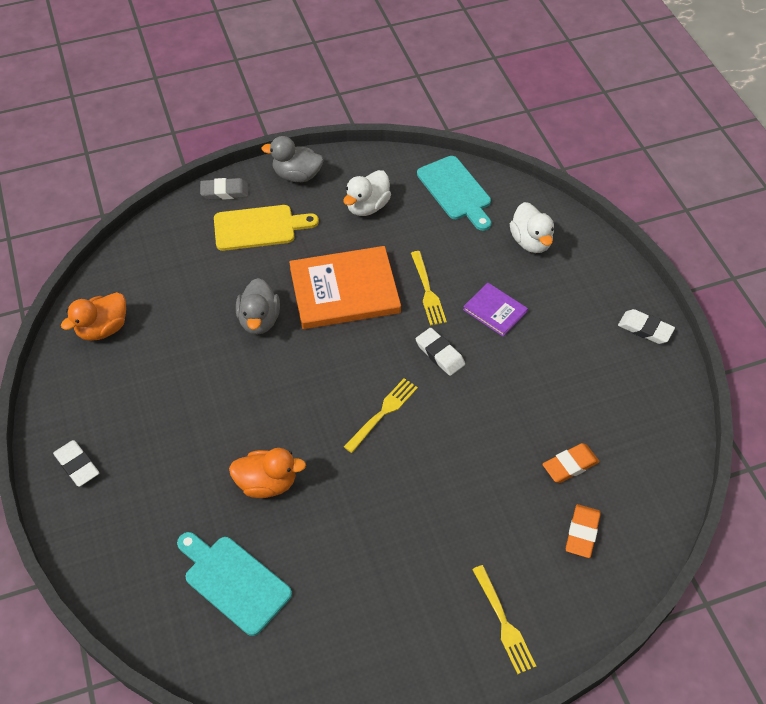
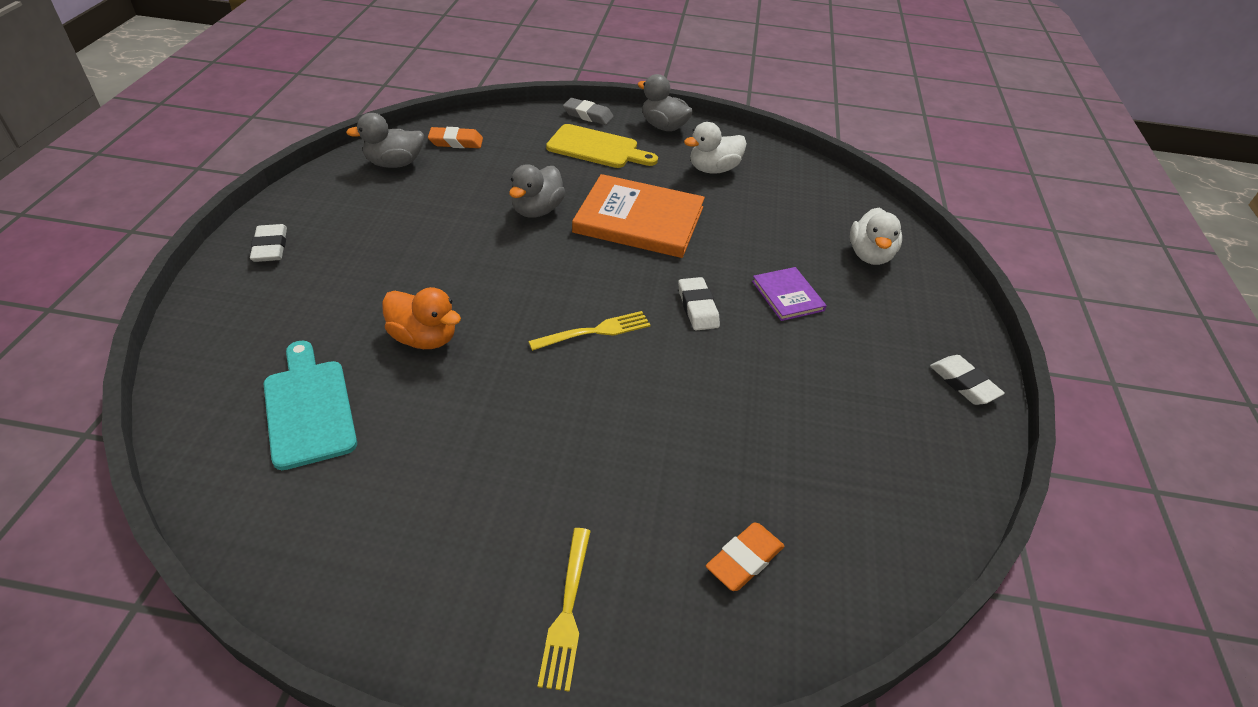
camera: 25 degrees right, 10 degrees down
(103, 329) = (394, 163): orange duck -> grey duck
(427, 291) = (724, 252): yellow fork -> none
(456, 191) = (814, 189): turquoise cutting board -> none
(570, 465) = (778, 478): orange eraser -> orange eraser (456, 142)

